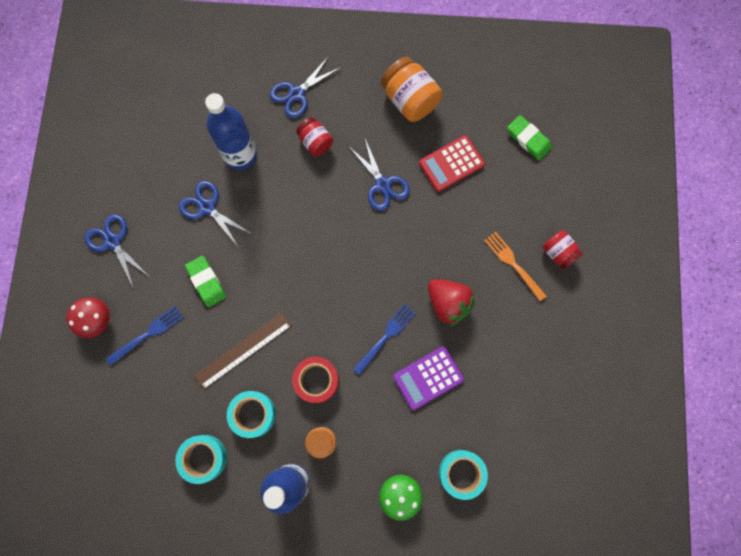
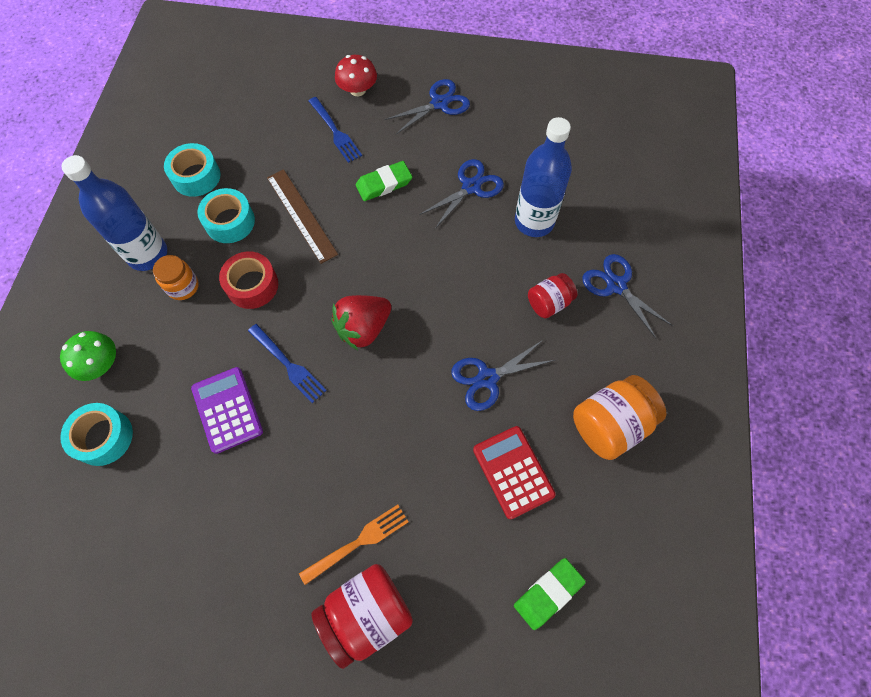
camera: 95 degrees right, 10 degrees down
(448, 303) = (317, 445): red strawberry -> red strawberry (363, 328)
(558, 253) = (366, 614): red jar -> red jar, size x1.66

